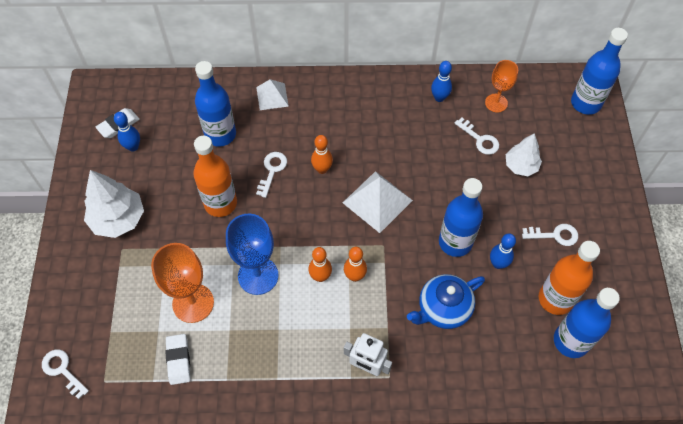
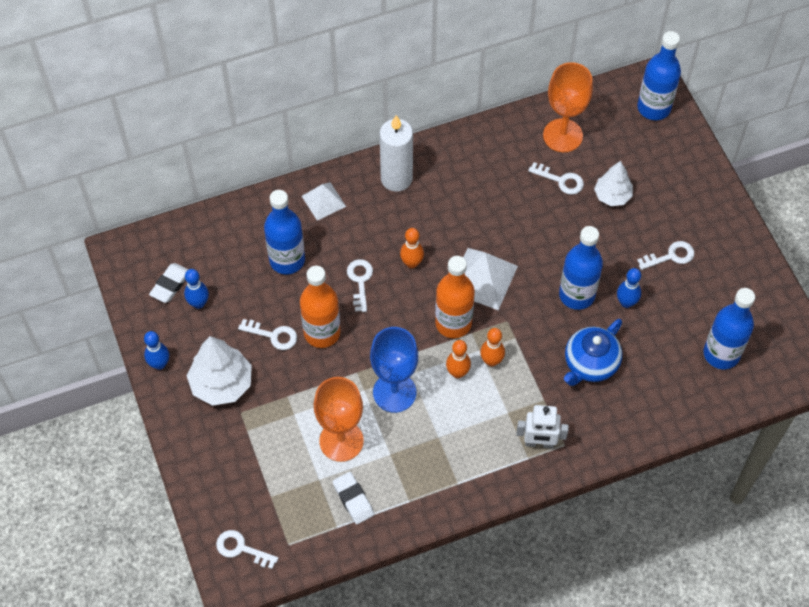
camera: 20 degrees left, 0 degrees up
(179, 192) = (273, 335): none -> white key
(340, 96) = (396, 178): none -> white candle
(439, 98) = (502, 148): blue bowling pin -> blue bowling pin (159, 364)
(496, 103) = (562, 135): orange goblet -> orange goblet, size x1.59
(555, 299) = (693, 319): orange bottle -> orange bottle (453, 323)

